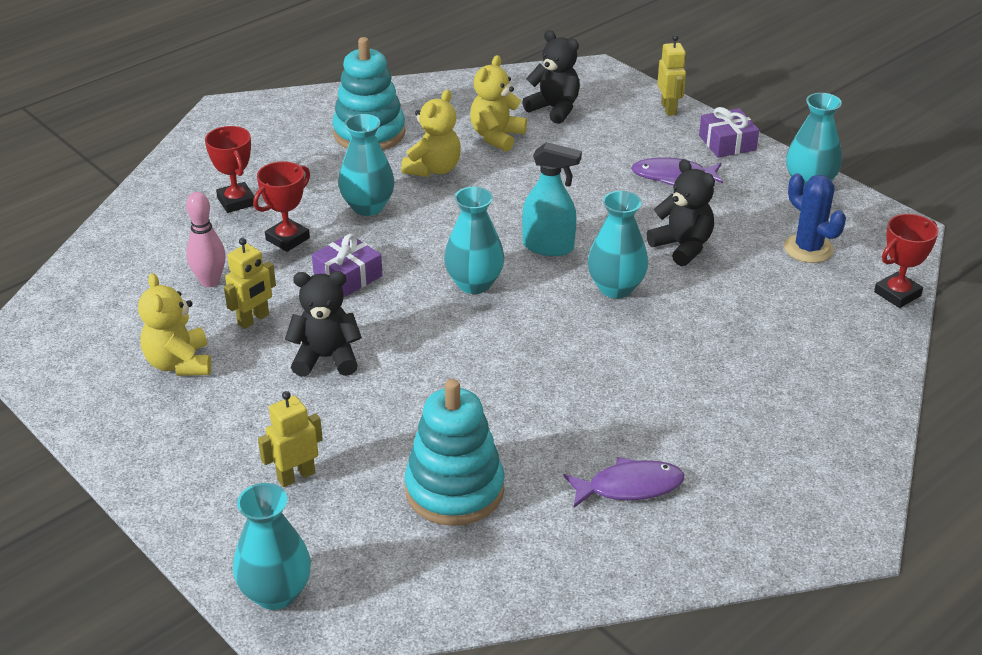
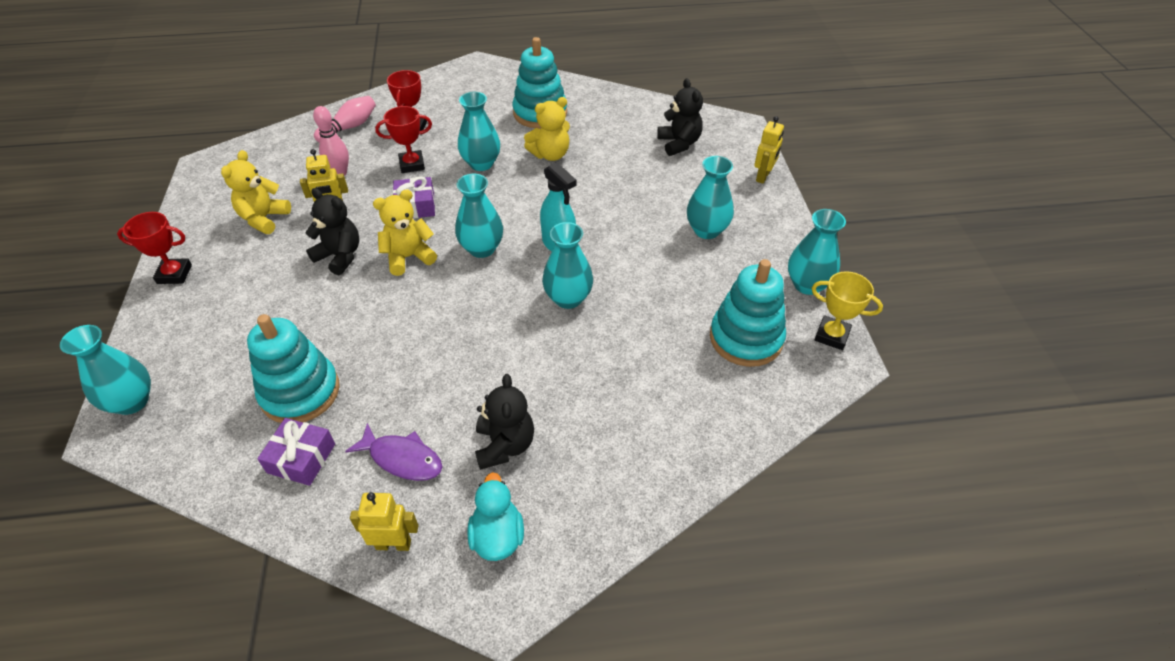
camera: 35 degrees right, 10 degrees up
(154, 232) = (349, 127): none -> pink bowling pin
(296, 476) = (232, 328): yellow robot -> yellow robot (393, 544)
(496, 137) = (617, 148): yellow teddy bear -> yellow teddy bear (408, 257)
(672, 176) = (706, 230): purple fish -> turquoise vase
(682, 247) = (651, 289): black teddy bear -> black teddy bear (505, 445)
(727, 143) = (778, 222): purple gift -> purple gift (301, 458)
(786, 494) = (497, 536): none -> turquoise duck
(808, 249) = (746, 338): blue cactus -> turquoise stacking toy
(872, 215) = (831, 335): none -> yellow trophy
(897, 294) = (777, 415): red trophy -> red trophy (174, 274)

